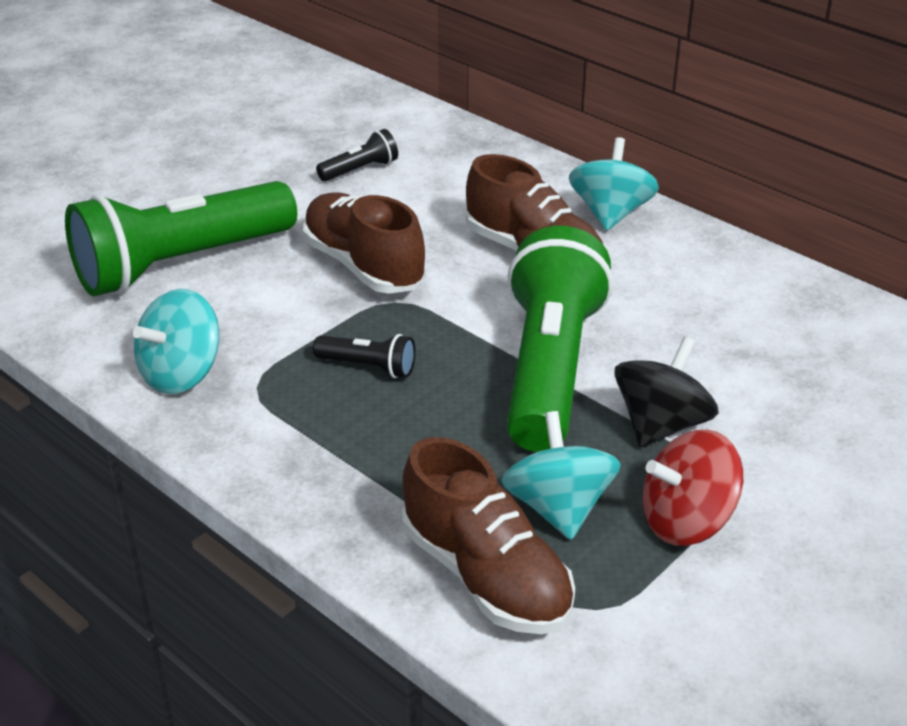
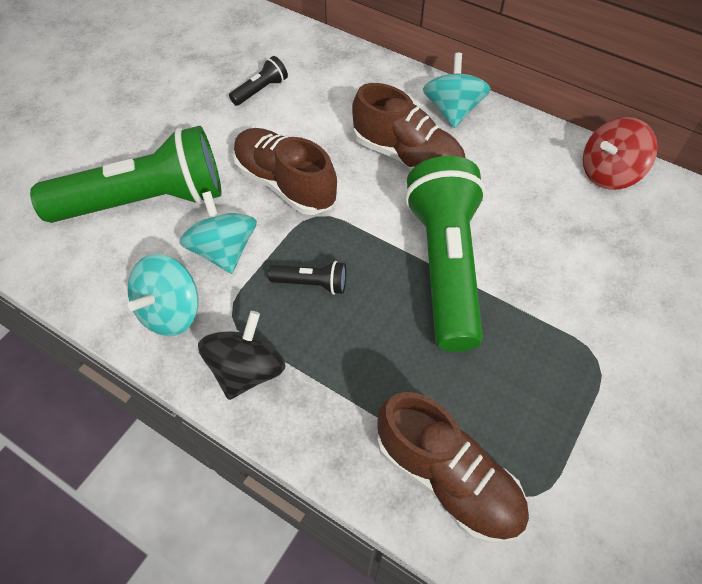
camera: 10 degrees left, 20 degrees up
(181, 264) = (146, 201): green flashlight -> green flashlight turned 150 degrees counterclockwise
(558, 507) = (483, 401): turquoise spinning top -> turquoise spinning top (224, 250)
(661, 425) = (537, 308): black spinning top -> black spinning top (247, 370)
(686, 521) = (577, 398): red spinning top -> red spinning top (608, 173)

